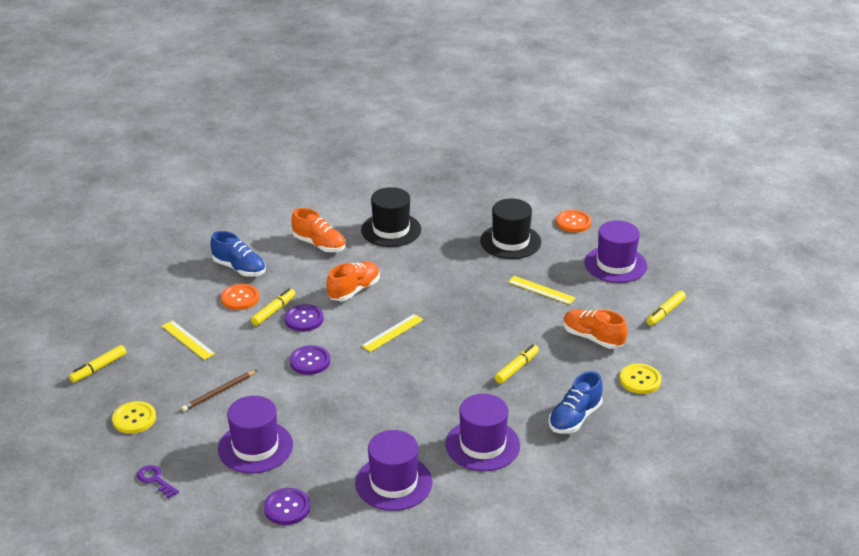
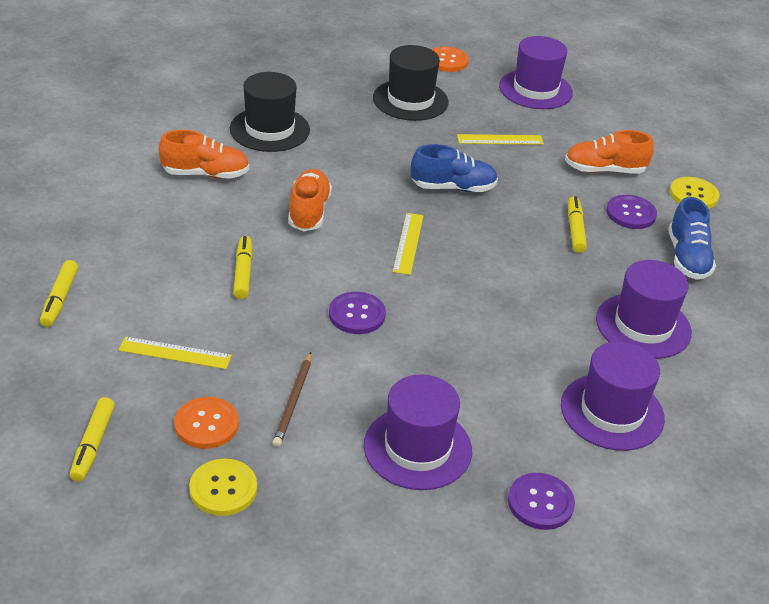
camera: 40 degrees left, 5 degrees up
(155, 480) = (346, 555): purple key -> none
(239, 268) = (138, 237): blue shoe -> blue shoe (453, 188)
(240, 298) = (182, 273): orange button -> orange button (206, 424)
(304, 319) = (291, 268): purple button -> purple button (631, 213)
(665, 312) = (634, 120): yellow marker -> yellow marker (60, 299)

